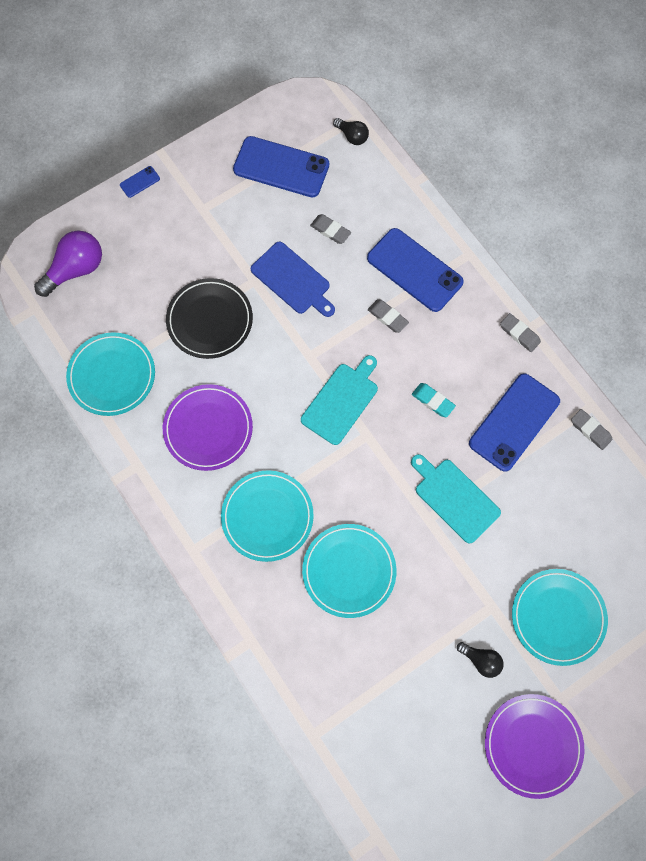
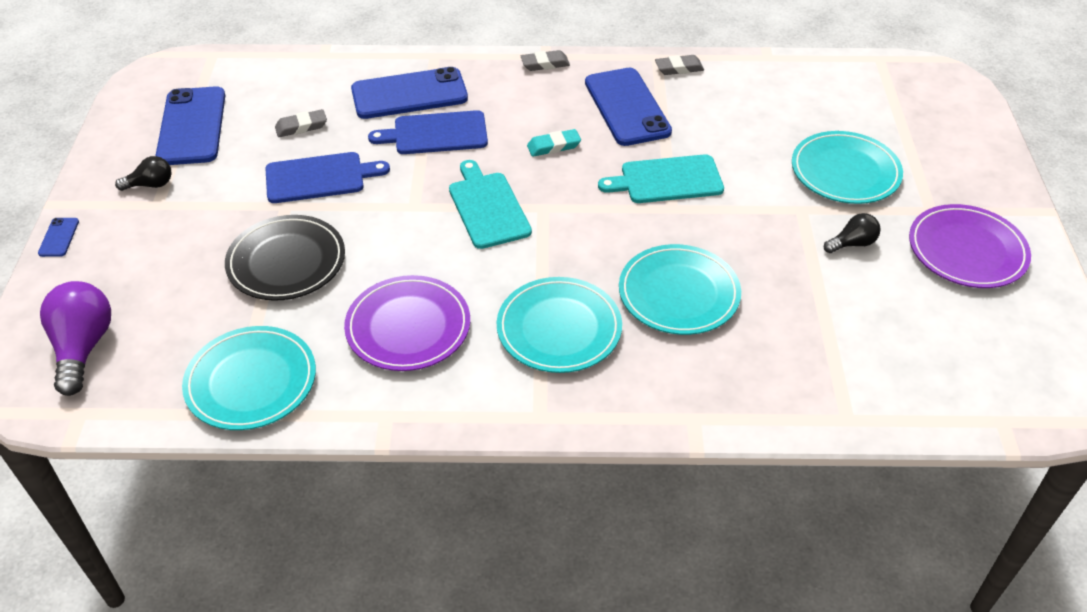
camera: 55 degrees left, 25 degrees down
(281, 167) = (192, 126): blue phone -> blue phone turned 60 degrees counterclockwise
(352, 136) = (226, 67): black light bulb -> black light bulb (151, 184)
(387, 317) = (436, 134): grey eraser -> blue cutting board

